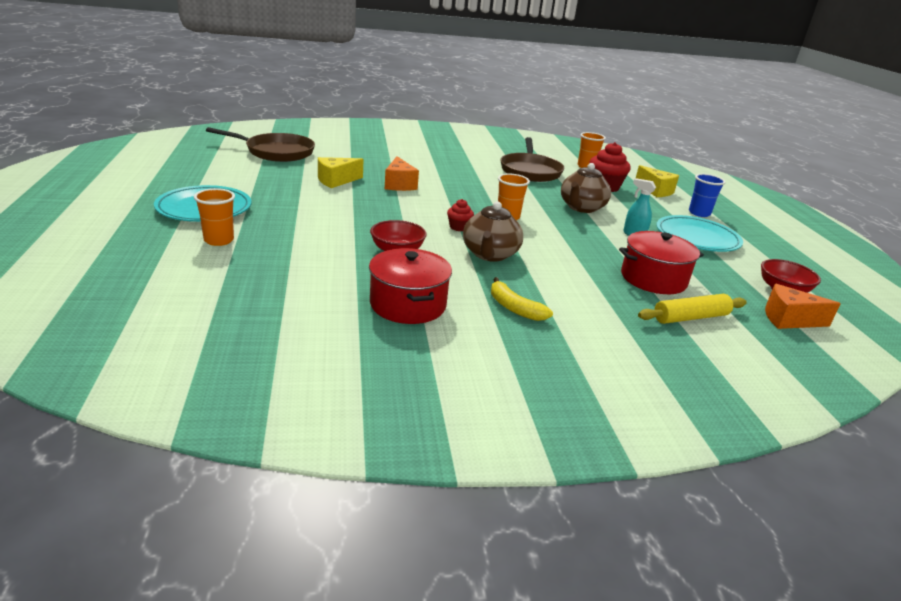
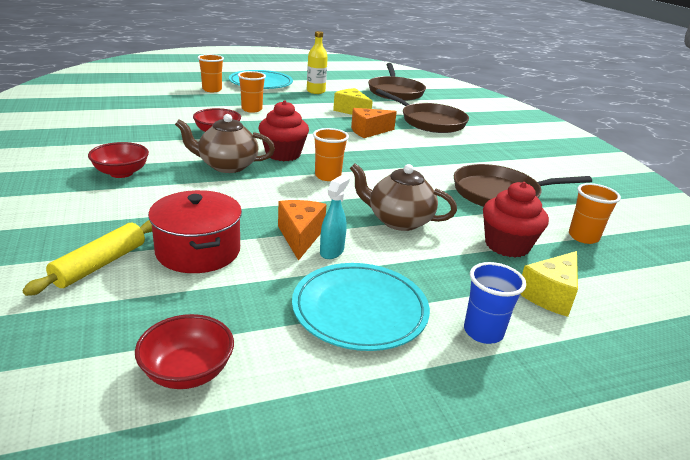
camera: 80 degrees right, 0 degrees up
(257, 185) = (316, 91): none -> yellow bottle
(316, 225) = (252, 109): none -> orange cup
(376, 158) = (430, 122): none -> brown pan
(408, 304) = (126, 138): red pot -> none
(459, 227) = (283, 154): red cupcake -> red cupcake, size x1.86
(514, 308) = (121, 173): yellow banana -> red bowl
(690, 317) = (100, 264): yellow rolling pin -> yellow rolling pin turned 60 degrees clockwise
(789, 320) = (90, 353): orange cheese -> orange cheese (300, 237)

